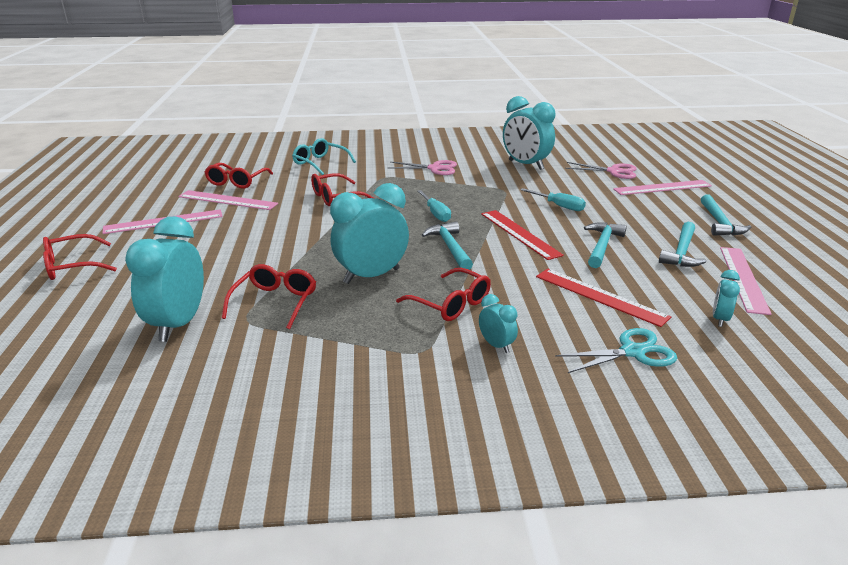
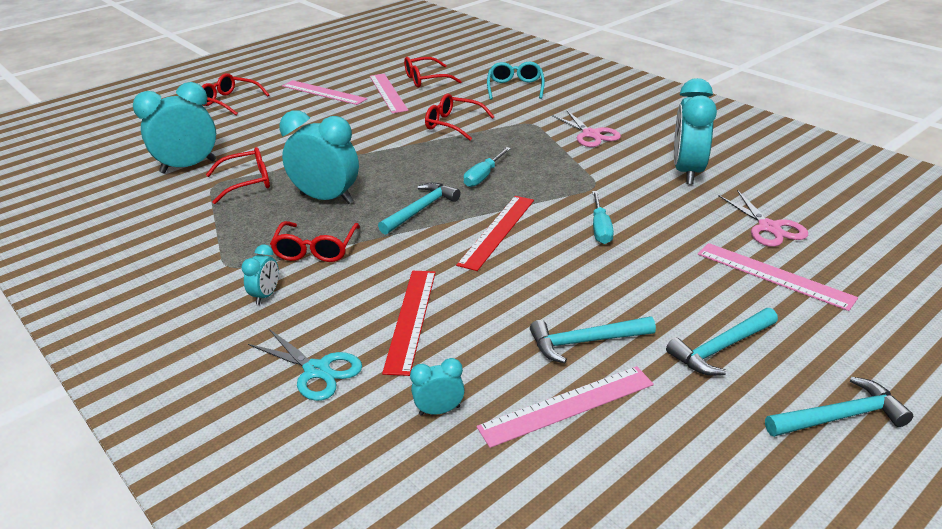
camera: 55 degrees right, 5 degrees up
(602, 246) = (532, 286): turquoise hammer -> turquoise hammer (840, 417)

